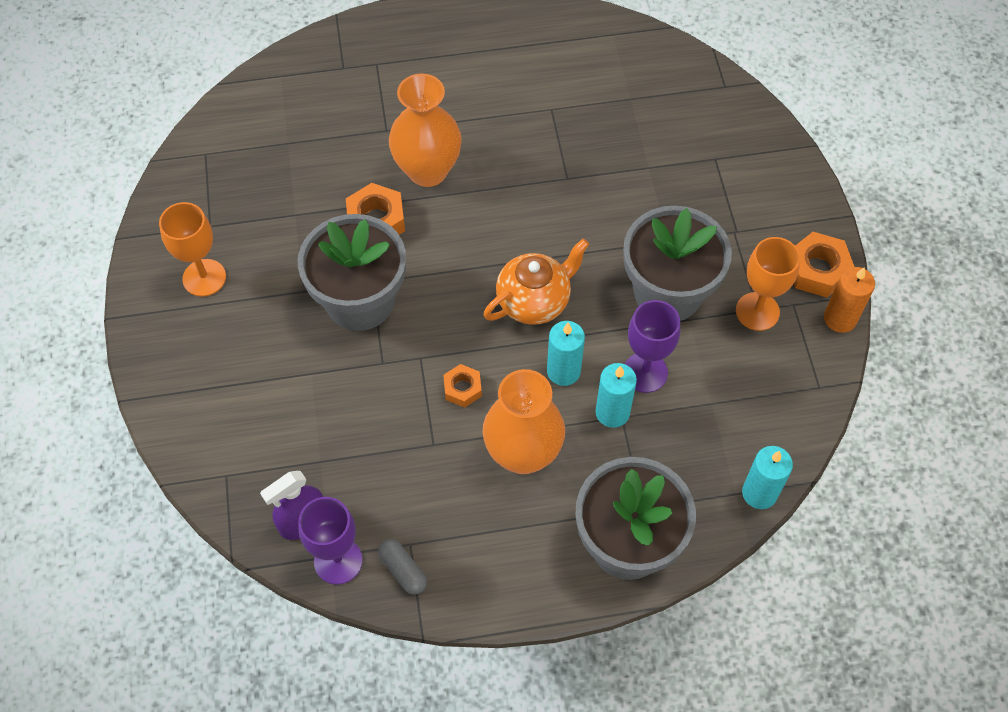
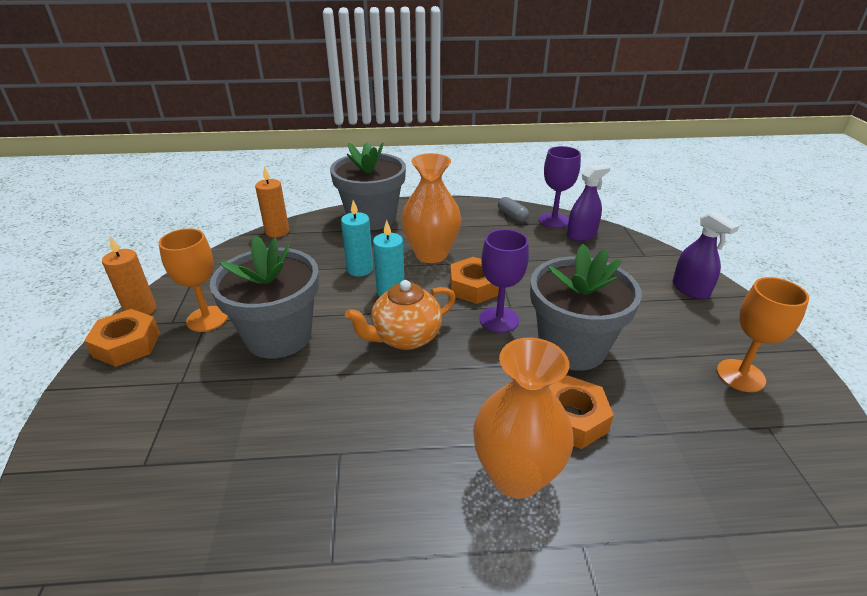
camera: 175 degrees left, 25 degrees down
(195, 405) = (690, 289): none -> purple spray bottle
(462, 388) = (474, 287): orange nut -> orange nut, size x1.63
(645, 372) = (325, 288): purple goblet -> purple goblet (499, 320)
(759, 493) = (277, 231): turquoise candle -> orange candle

